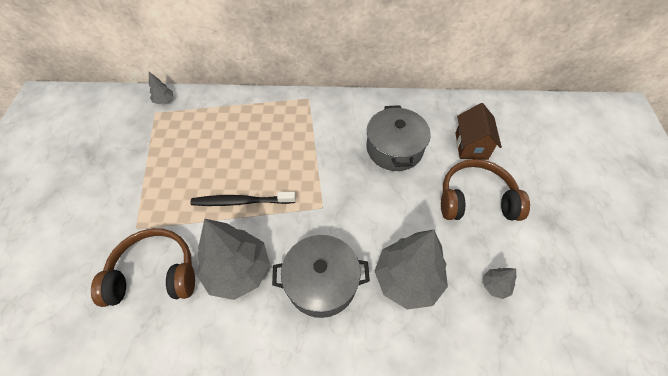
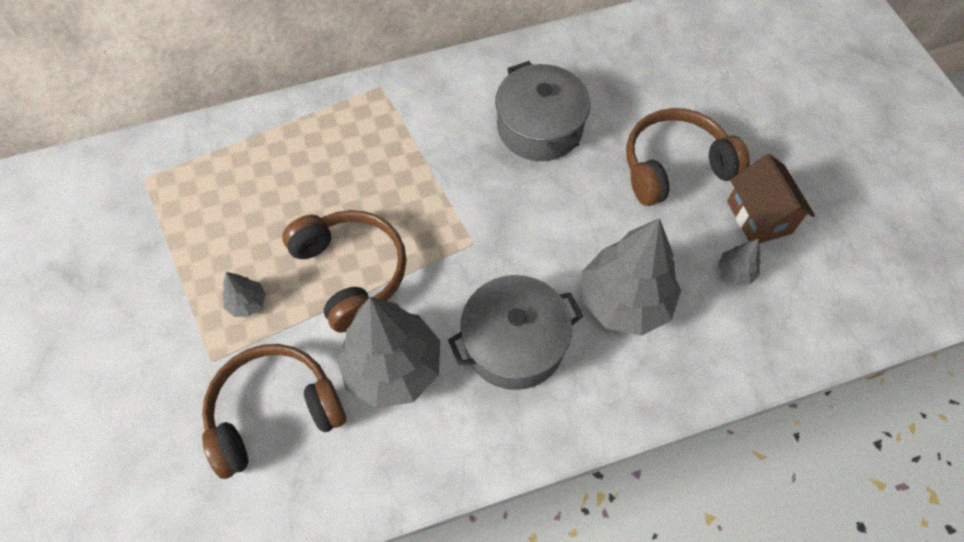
camera: 20 degrees left, 5 degrees up
(164, 101) = (149, 155): grey tree -> grey tree (247, 303)
(241, 201) = (351, 272): black toothbrush -> brown headphones
(471, 146) = (643, 92): brown house -> brown house (758, 217)

